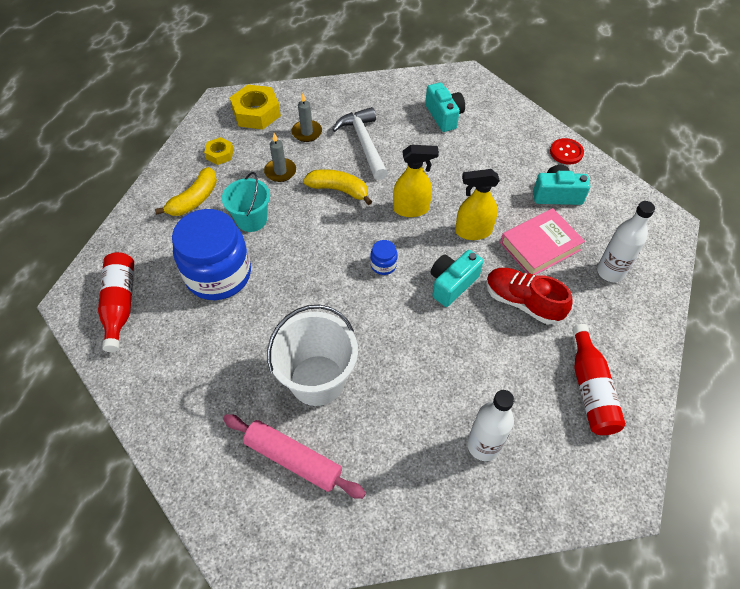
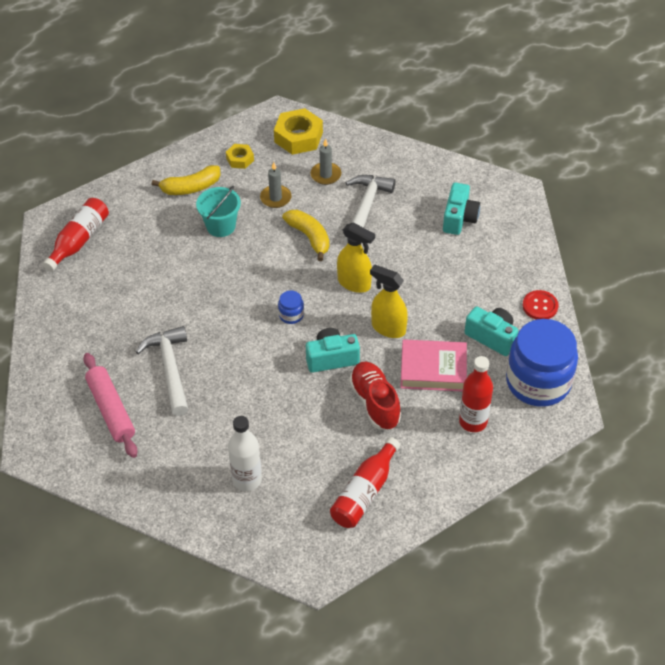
camera: 35 degrees right, 5 degrees down
(218, 275) = (162, 256): blue jar -> blue jar (538, 382)
(317, 380) = (170, 369): white bucket -> white hammer
(610, 272) = (473, 421): white bottle -> red bottle

